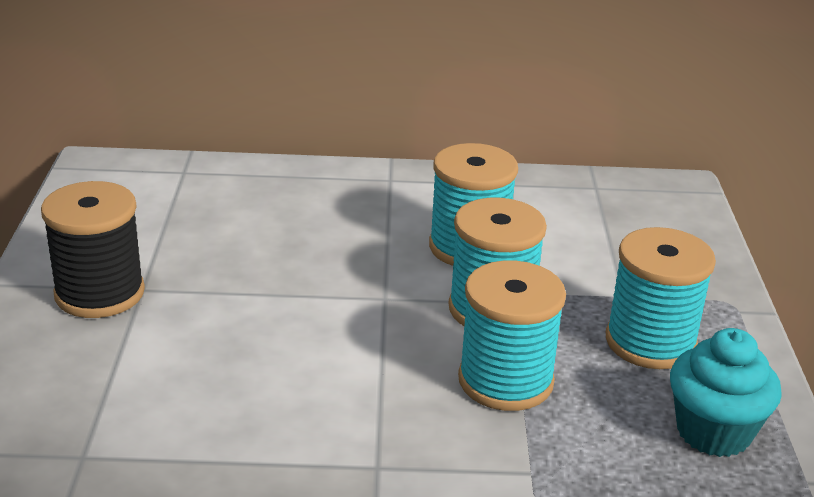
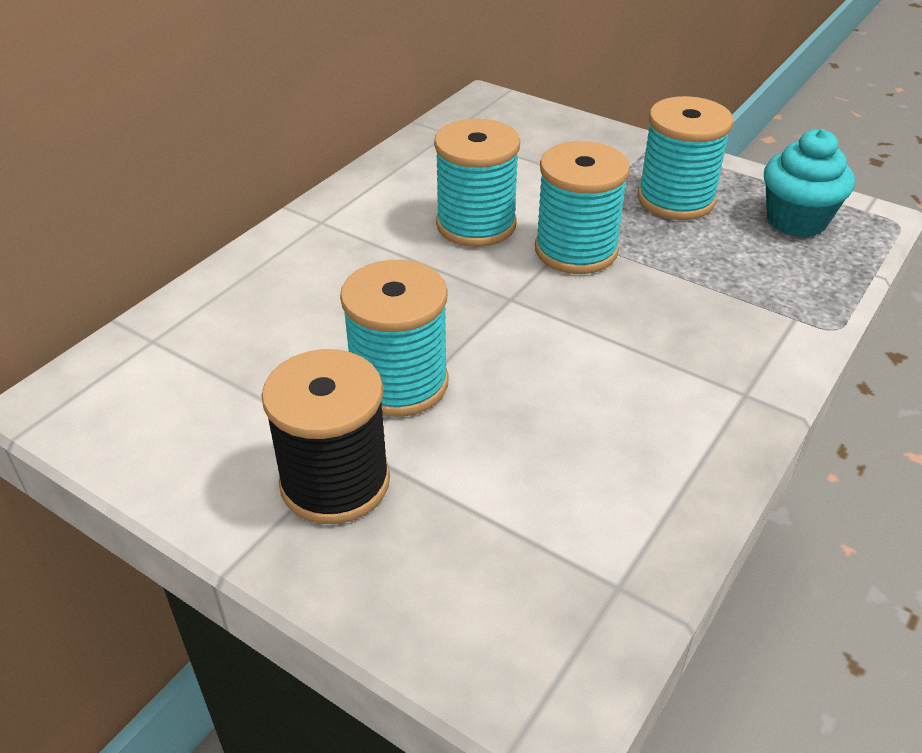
camera: 55 degrees left, 10 degrees up
(505, 381) = (677, 283): turquoise spool -> turquoise spool (399, 383)

